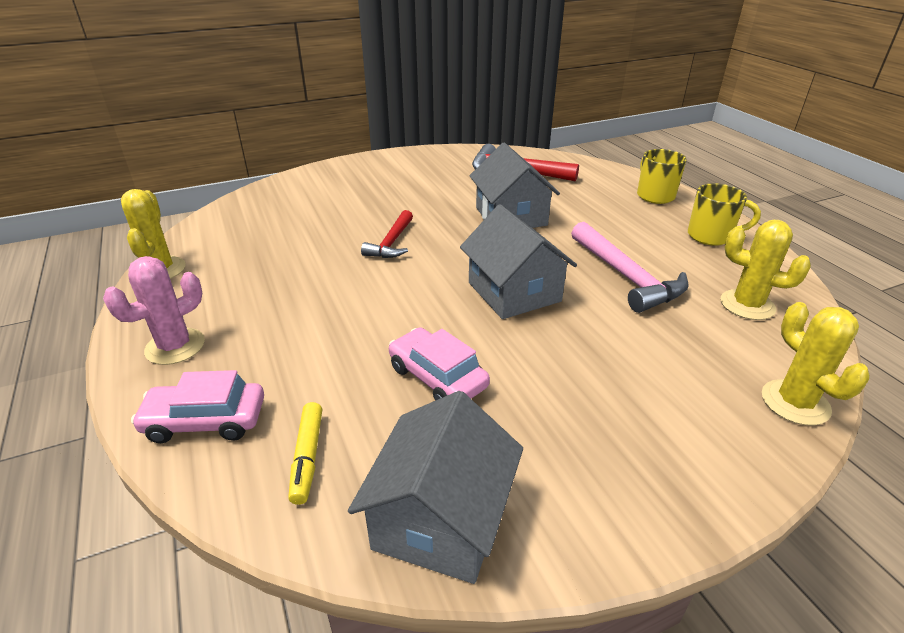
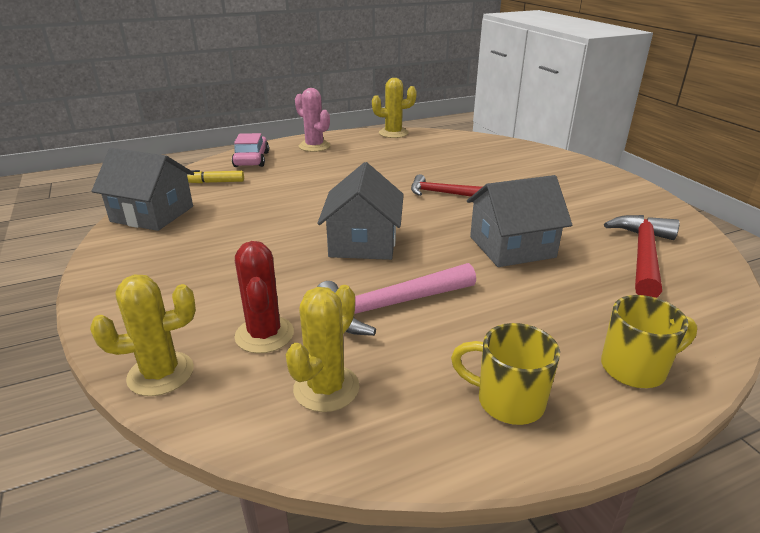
camera: 90 degrees right, 5 degrees down
(437, 377) = (263, 212): pink car -> none
(514, 292) = (363, 242): grey house -> grey house turned 60 degrees counterclockwise
(702, 343) = (264, 335): none -> red cactus
(711, 236) = (507, 401): yellow mug -> yellow mug turned 105 degrees clockwise

